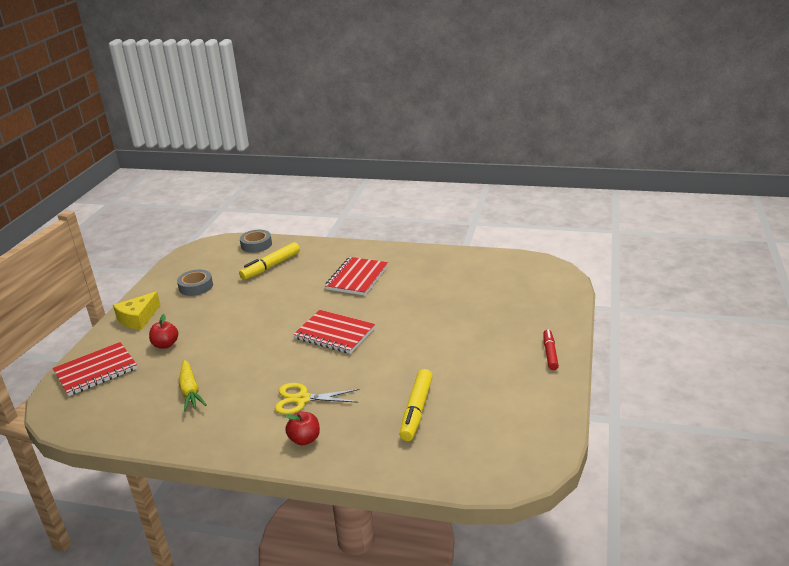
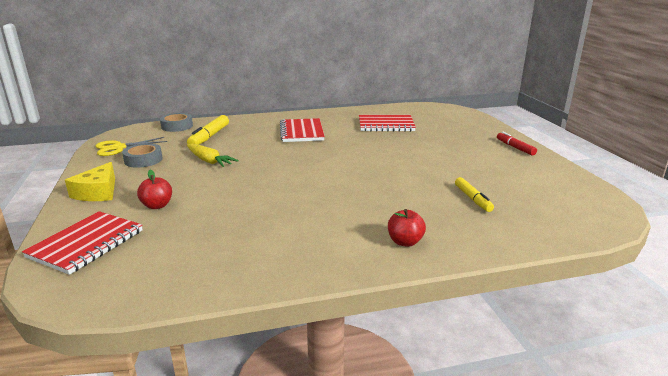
camera: 30 degrees left, 5 degrees down
(190, 391) = (232, 234): yellow carrot -> yellow carrot (209, 161)
(302, 399) = (361, 214): yellow scissors -> yellow scissors (118, 148)
(334, 334) = (329, 167): red notebook -> red notebook (386, 125)
(416, 410) = (472, 199): yellow marker -> yellow marker, size x0.66

